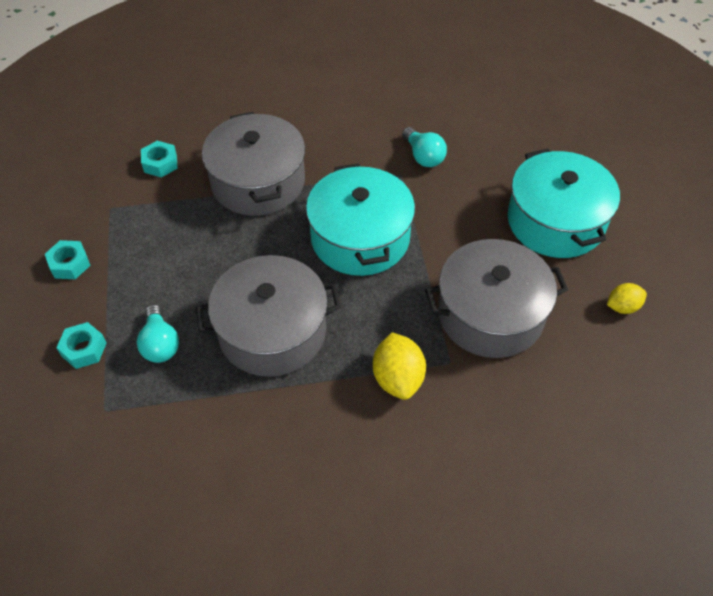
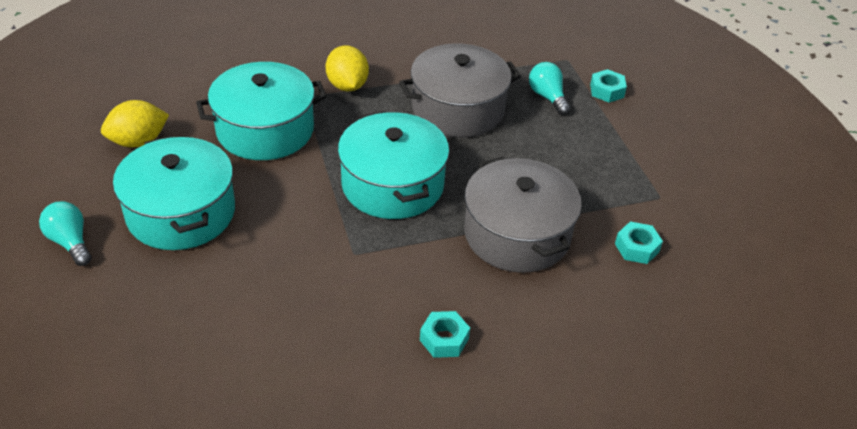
camera: 170 degrees right, 10 degrees down
(69, 264) = (663, 147): turquoise nut -> turquoise nut (444, 339)
(423, 156) = (327, 278): turquoise light bulb -> turquoise light bulb (70, 242)
(490, 314) = (265, 130): grey pot -> turquoise pot
(622, 307) = (138, 141): yellow lemon -> yellow lemon, size x1.62

